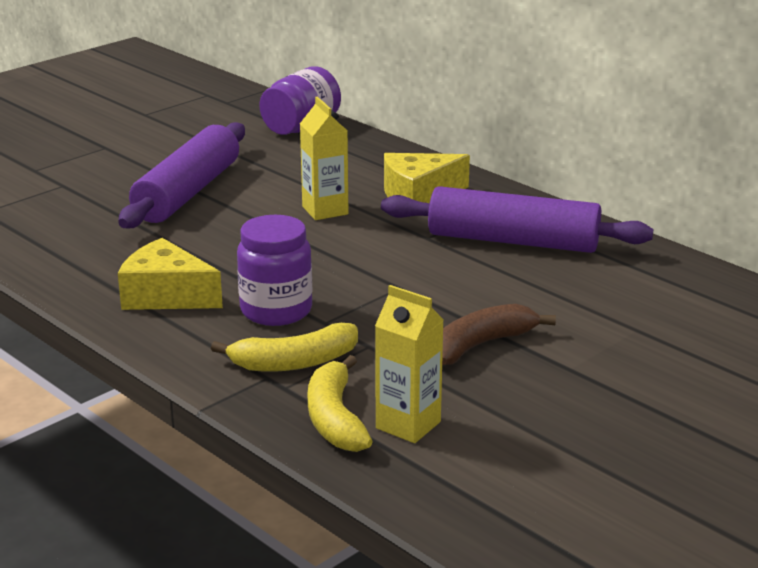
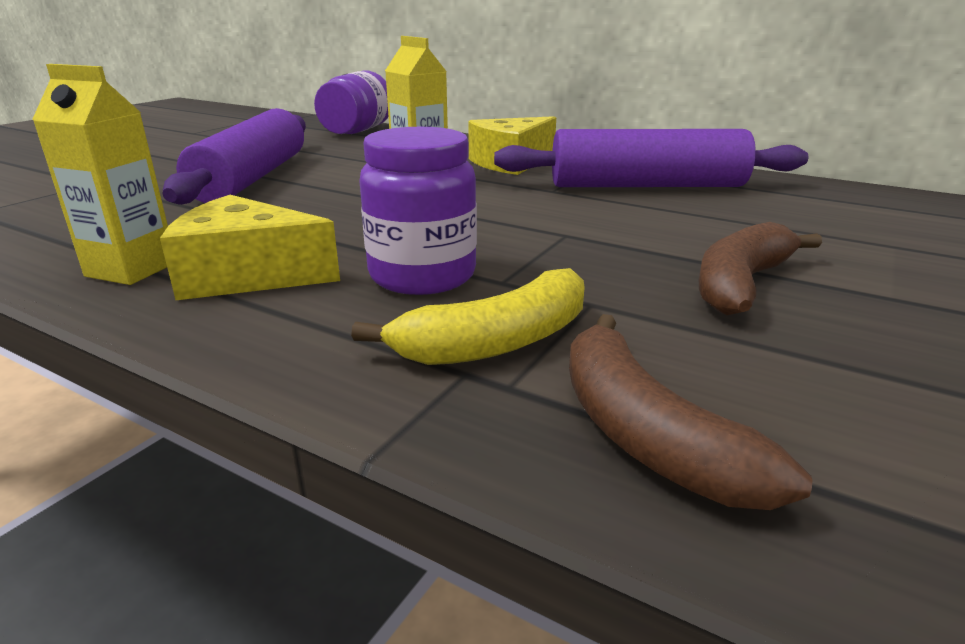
camera: 15 degrees left, 0 degrees up
(335, 418) = (645, 434): yellow banana -> brown banana
(408, 425) = (786, 424): yellow carton -> yellow carton (131, 269)

